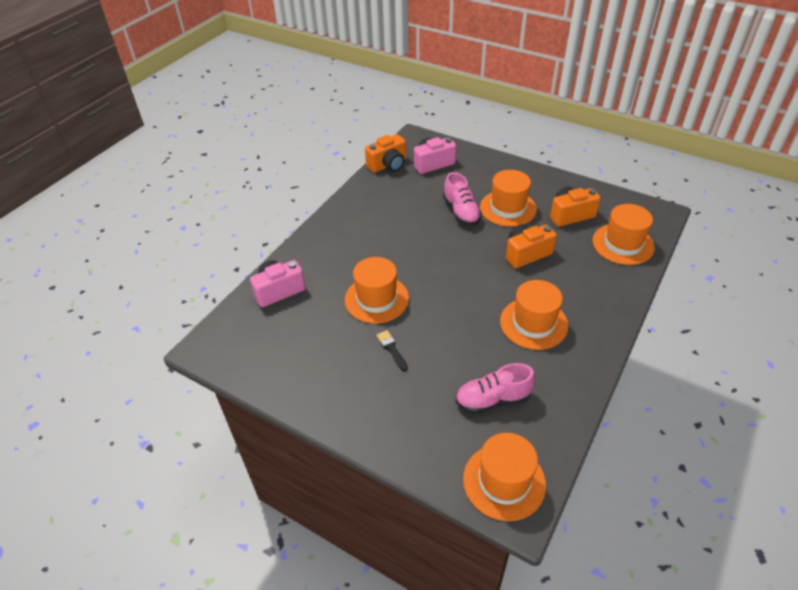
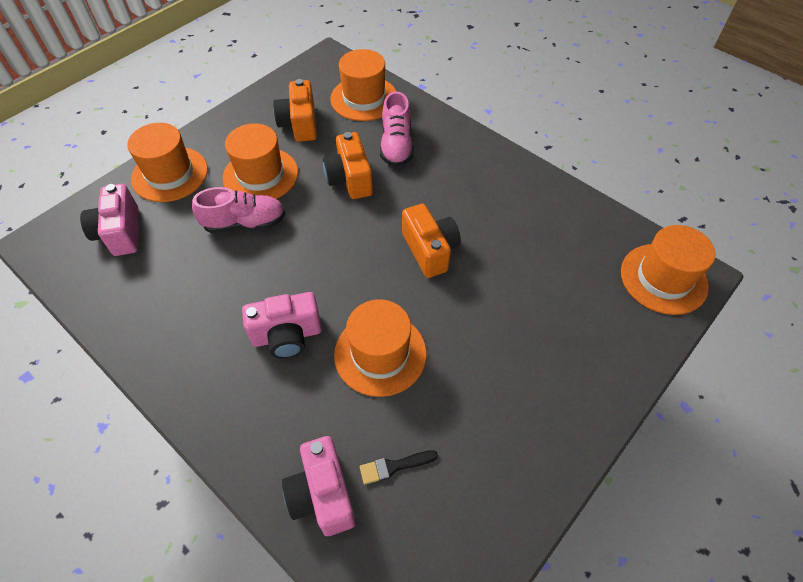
camera: 80 degrees left, 10 degrees up
(379, 252) = (287, 335): none -> pink camera
(388, 165) = (88, 289): orange camera -> orange camera (430, 250)
(391, 349) = (473, 350): black brush -> black brush (394, 466)
(492, 399) = (562, 264): pink shoe -> pink shoe (396, 145)
(533, 323) = (460, 201): orange hat -> orange hat (170, 174)

